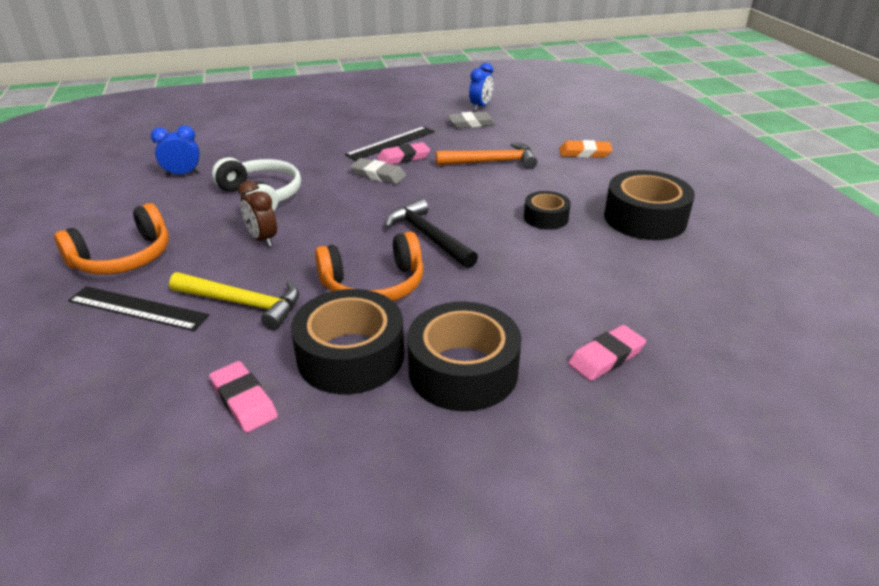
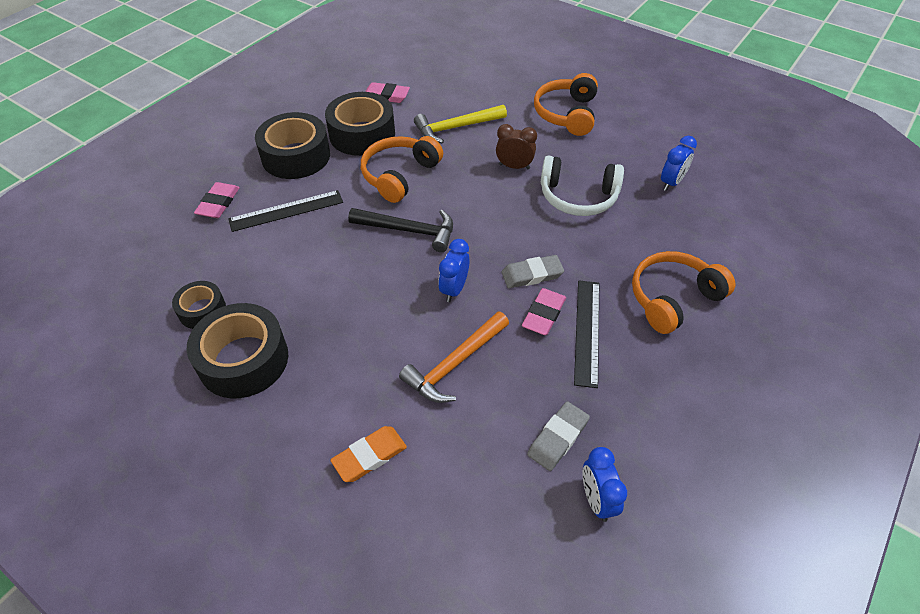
camera: 140 degrees right, 15 degrees up
(138, 308) = (503, 99): black ruler -> black ruler (286, 211)
(317, 134) = (673, 298): none -> orange headphones
(443, 190) = (454, 289): none -> blue clock
(546, 217) = (335, 306): black tape -> black tape (202, 310)

